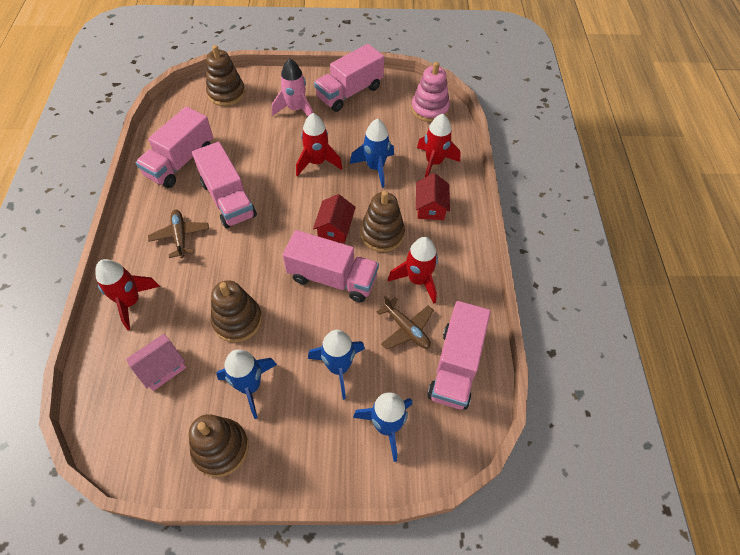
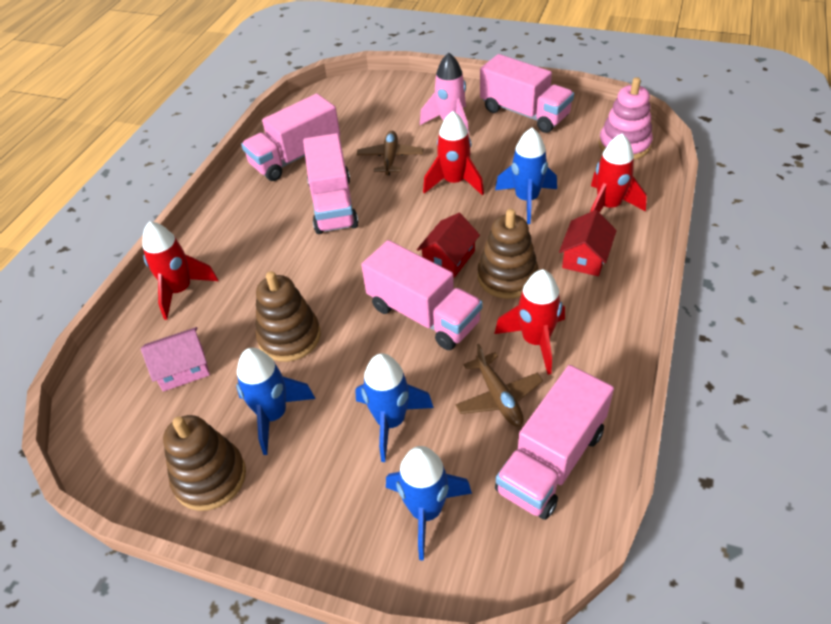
camera: 25 degrees right, 10 degrees down
(180, 236) = (263, 233): brown plane -> brown plane (390, 158)
(226, 93) = (376, 95): brown stacking toy -> none
(349, 92) = (524, 113): pink truck -> pink truck turned 120 degrees counterclockwise

